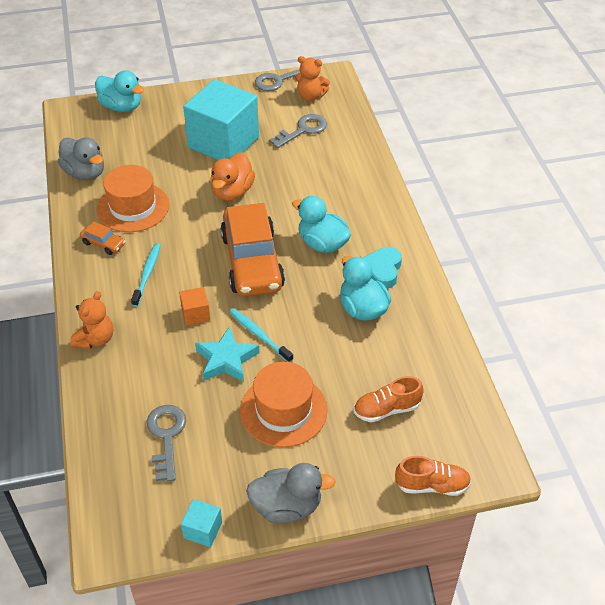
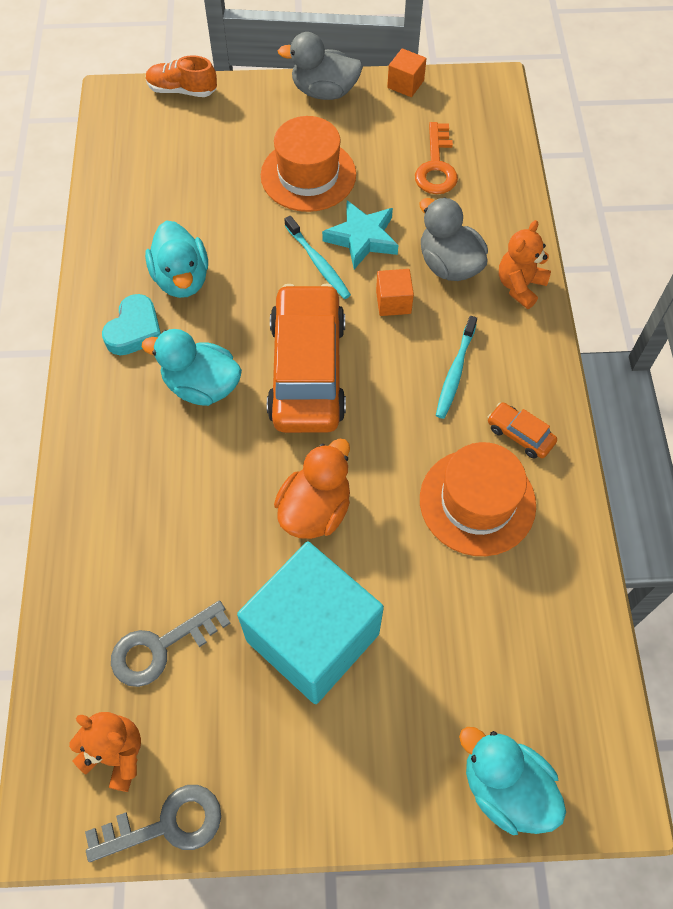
camera: 170 degrees left, 15 degrees up
(85, 173) = (562, 596): grey duck -> grey duck (449, 265)
(166, 436) = (436, 166): grey key -> orange key
(203, 530) = (405, 84): turquoise cube -> orange cube
(322, 244) = (202, 386): turquoise duck -> turquoise duck turned 150 degrees clockwise
(386, 409) = (198, 161): orange shoe -> none

